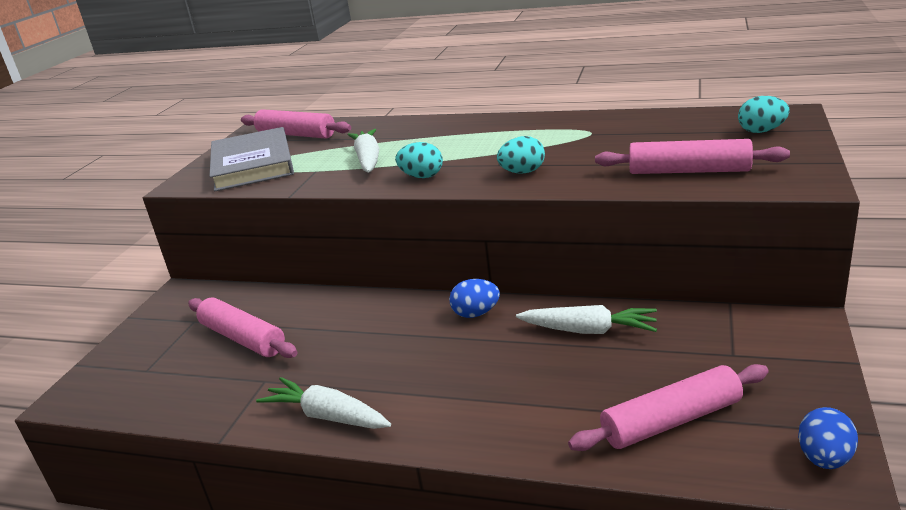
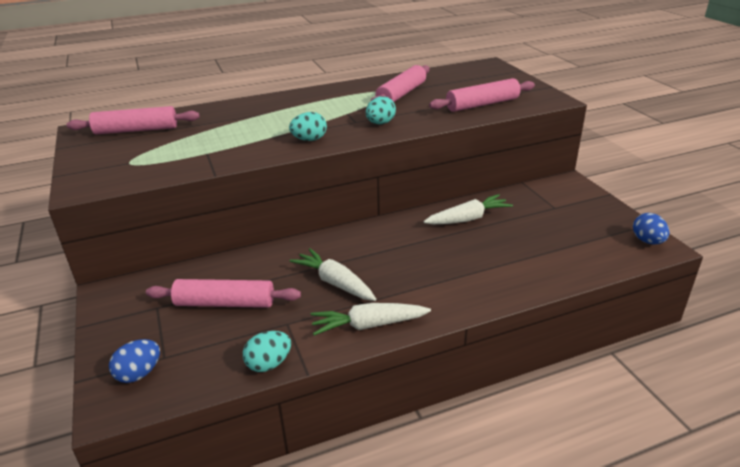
camera: 40 degrees left, 5 degrees up
(252, 164) = (132, 160): grey book -> none
(368, 159) = (242, 136): white carrot -> white carrot (335, 282)
(476, 313) = (386, 230): blue egg -> blue egg (139, 373)
(671, 420) = (566, 249): pink rolling pin -> pink rolling pin (401, 94)
(761, 131) = (488, 76): turquoise egg -> turquoise egg (269, 364)

